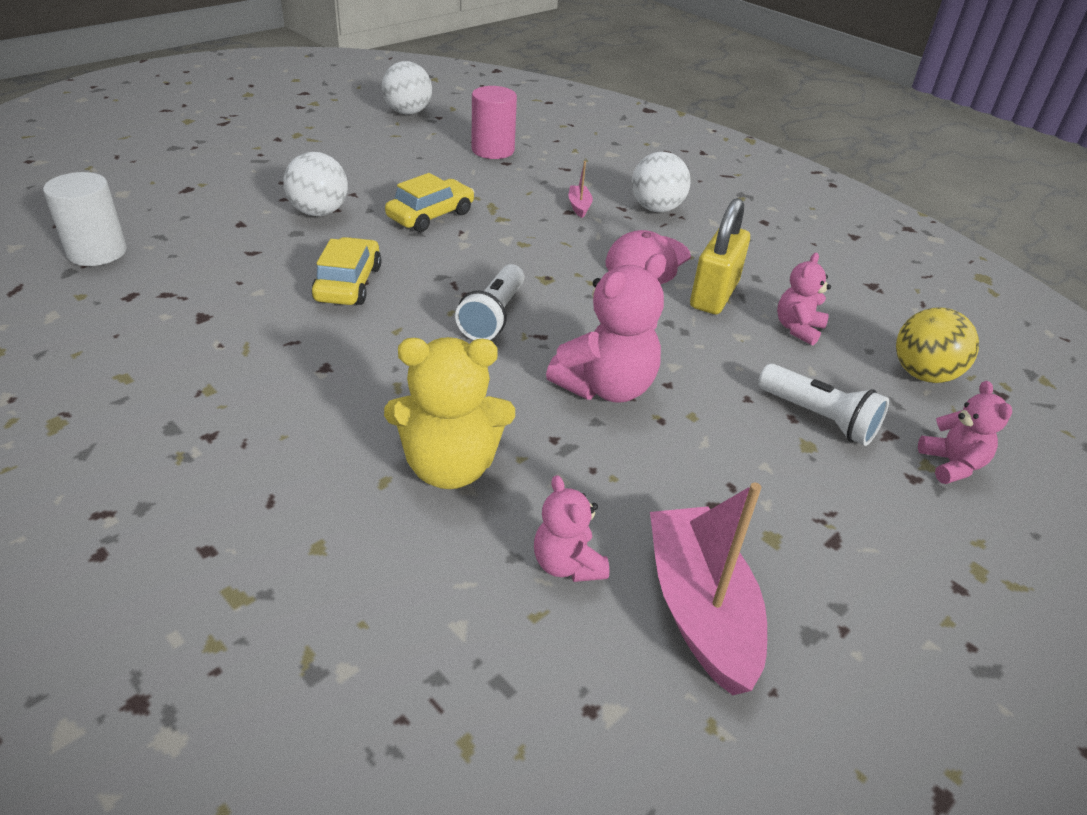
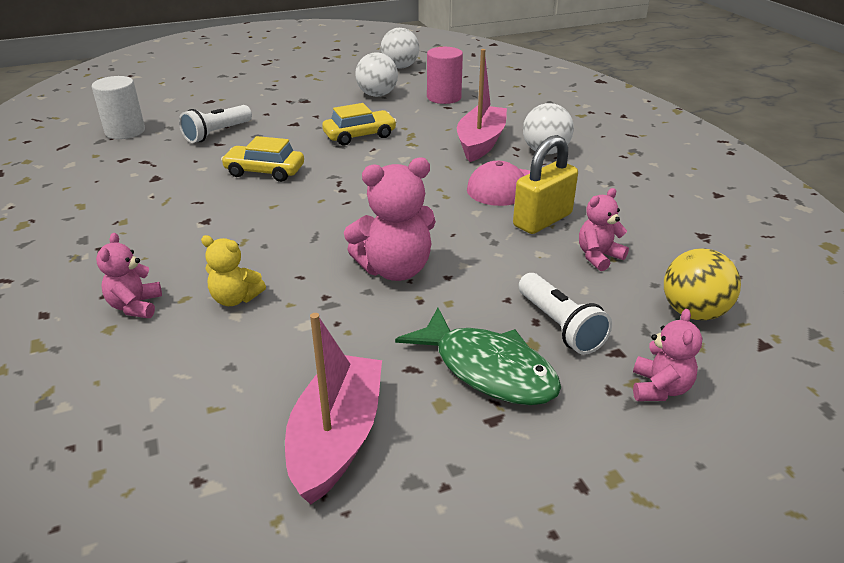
camera: 25 degrees right, 5 degrees down
(319, 212) = (283, 124): white ball -> white ball (377, 95)
(348, 283) = (265, 171): yellow car -> yellow car turned 105 degrees counterclockwise
(450, 466) = (235, 299): yellow teddy bear -> yellow teddy bear, size x0.58
(493, 316) = (349, 207): white flashlight -> white flashlight (217, 133)
(567, 564) = (263, 381): pink teddy bear -> pink teddy bear (135, 306)
(579, 206) = (481, 143): pink boat -> pink boat, size x2.30
(788, 485) = (488, 369): none -> green fish

